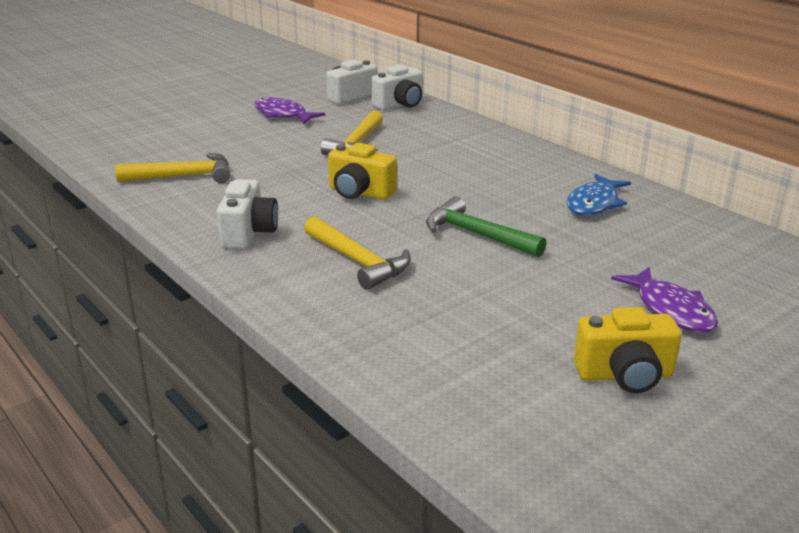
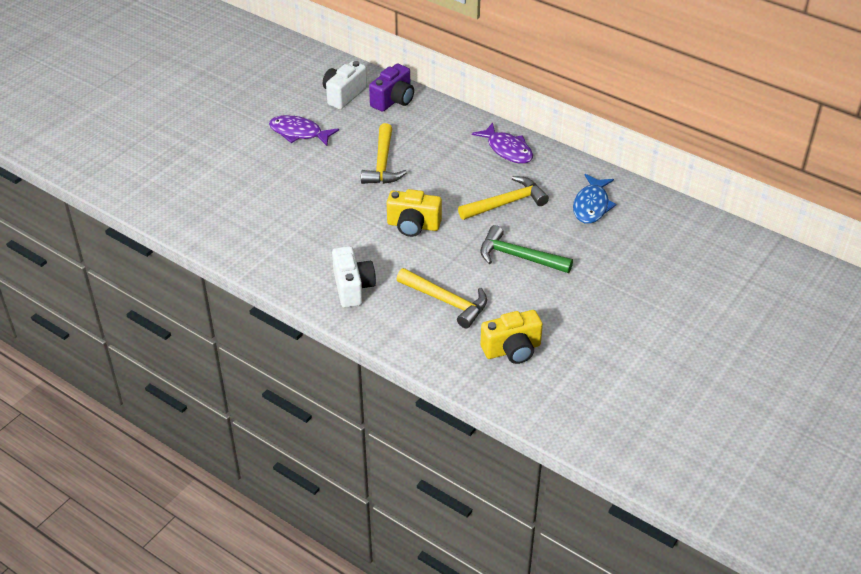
camera: 15 degrees left, 15 degrees up
(184, 176) = (263, 231): yellow hammer -> yellow hammer (506, 203)
(400, 105) = (393, 100): white camera -> purple camera
(625, 375) = (651, 368): yellow camera -> yellow camera (512, 350)
(671, 309) = (667, 306): purple fish -> purple fish (507, 150)

